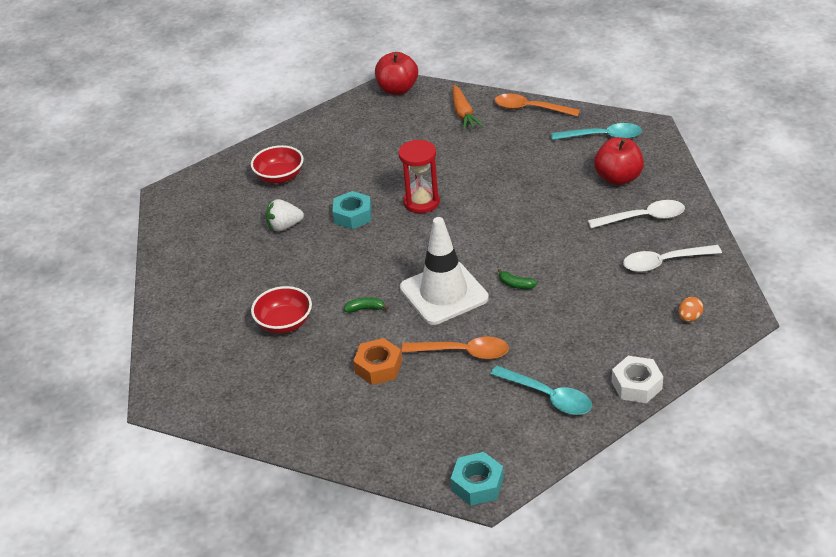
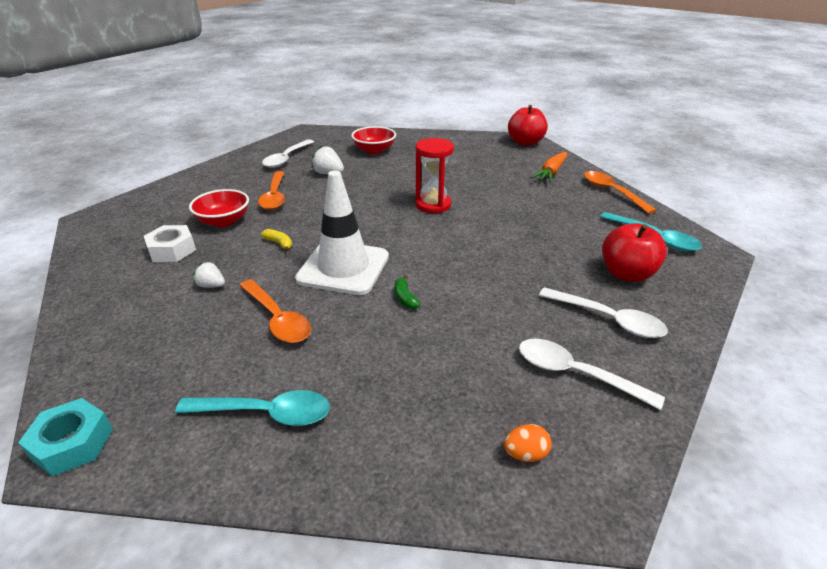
camera: 40 degrees right, 5 degrees down
(213, 235) = (287, 158): none -> white spoon
(281, 276) = (274, 196): none -> orange spoon
(353, 215) = (376, 189): turquoise nut -> none
(365, 308) = (279, 243): green banana -> yellow banana
(378, 367) = (211, 285): orange nut -> white strawberry
(547, 396) = (265, 413): turquoise spoon -> turquoise spoon turned 75 degrees counterclockwise
(636, 385) = (356, 481): white nut -> white nut (172, 250)

